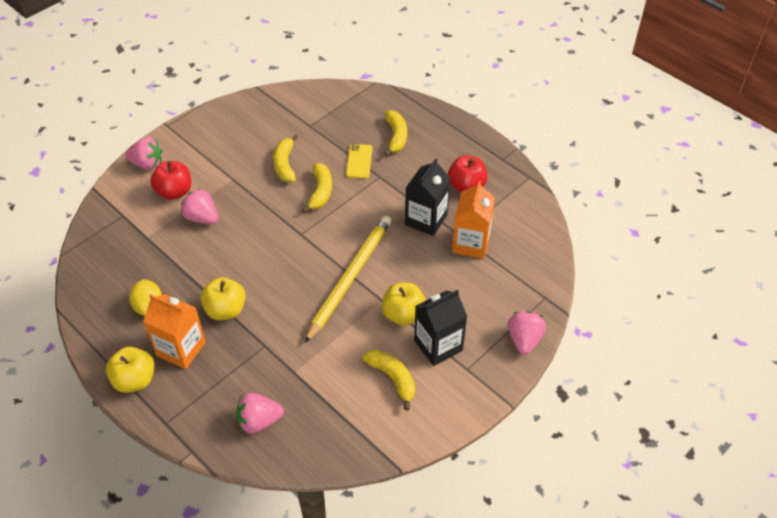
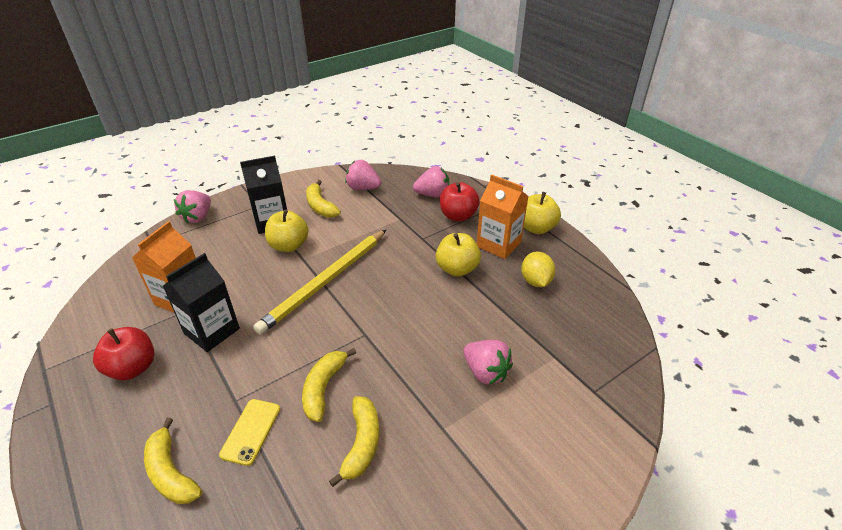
camera: 170 degrees left, 10 degrees down
(147, 164) = (580, 480): pink strawberry -> pink strawberry (363, 188)
(174, 192) = (528, 419): red apple -> red apple (458, 216)
(396, 136) = (171, 472): yellow banana -> yellow banana turned 45 degrees counterclockwise

